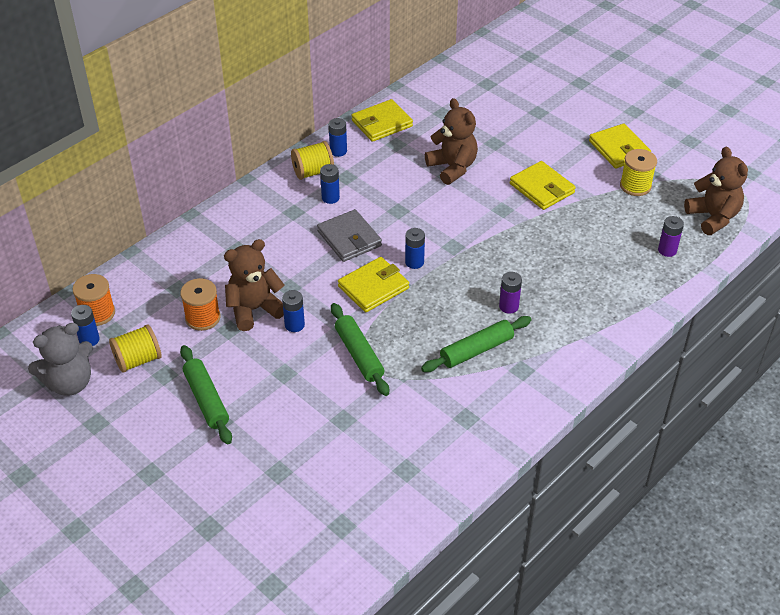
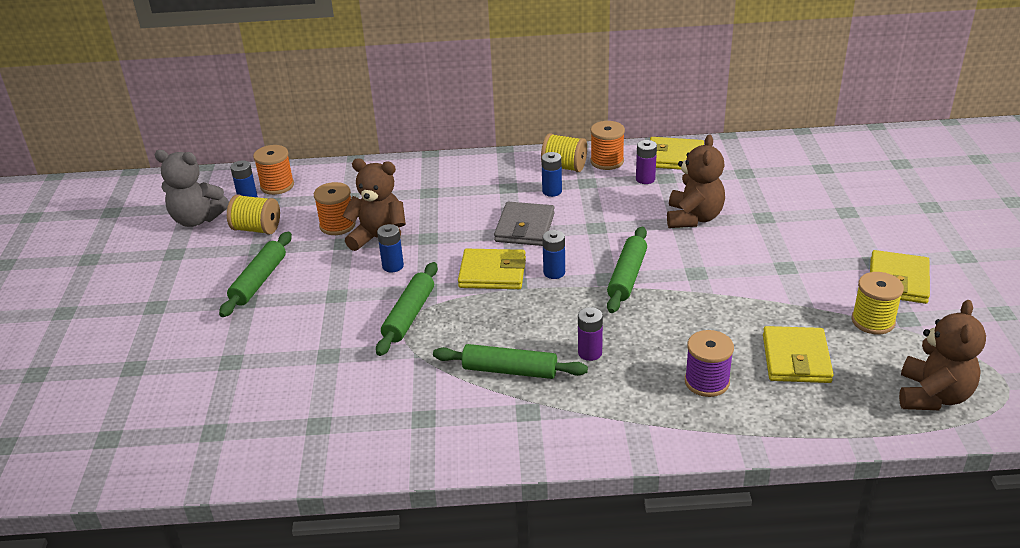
camera: 45 degrees right, 10 degrees down
(338, 151) = (607, 161): blue battery -> orange spool
(464, 237) = (627, 276): none -> green rolling pin
(542, 188) = (762, 274): yellow wallet -> yellow wallet (796, 358)
(595, 283) = (707, 382): none -> purple spool
(667, 250) = (830, 396): purple battery -> purple battery (645, 179)

